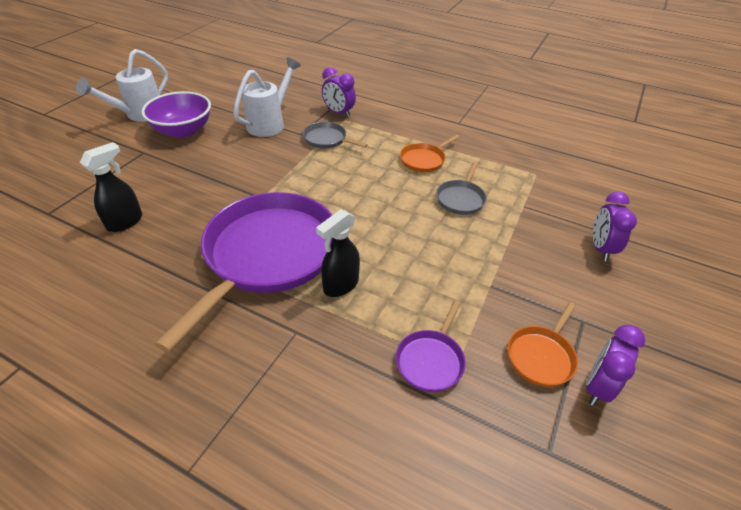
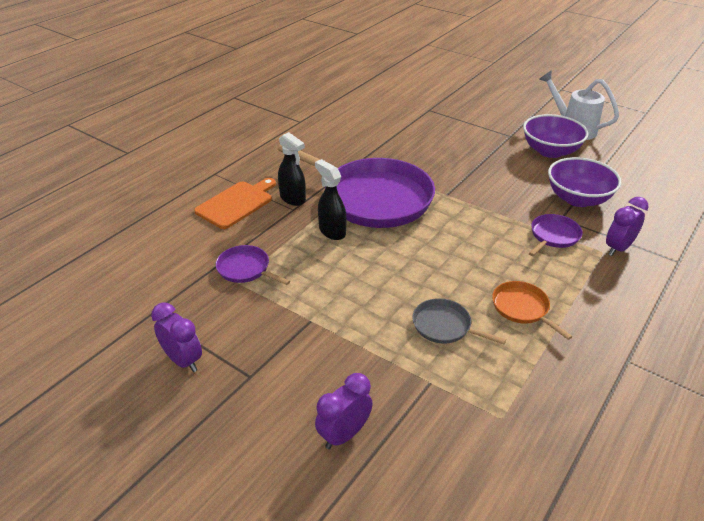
camera: 100 degrees right, 5 degrees down
(125, 222) = (417, 137): black spray bottle -> black spray bottle (293, 199)
(270, 123) = (577, 199): white watering can -> purple bowl
(284, 408) = (236, 203): none -> orange cutting board
(327, 139) = (553, 236): grey pan -> purple pan
(541, 356) = (225, 333): orange pan -> none
(601, 248) = (344, 434): purple clock -> purple clock turned 60 degrees counterclockwise

